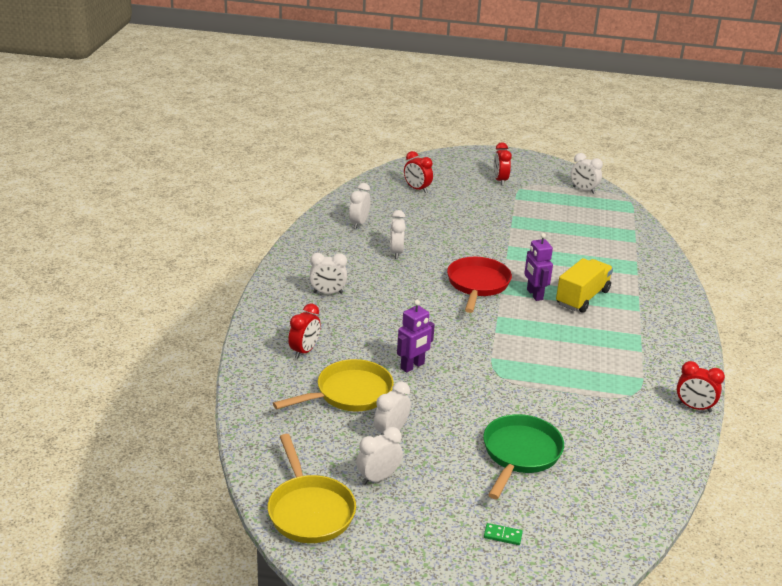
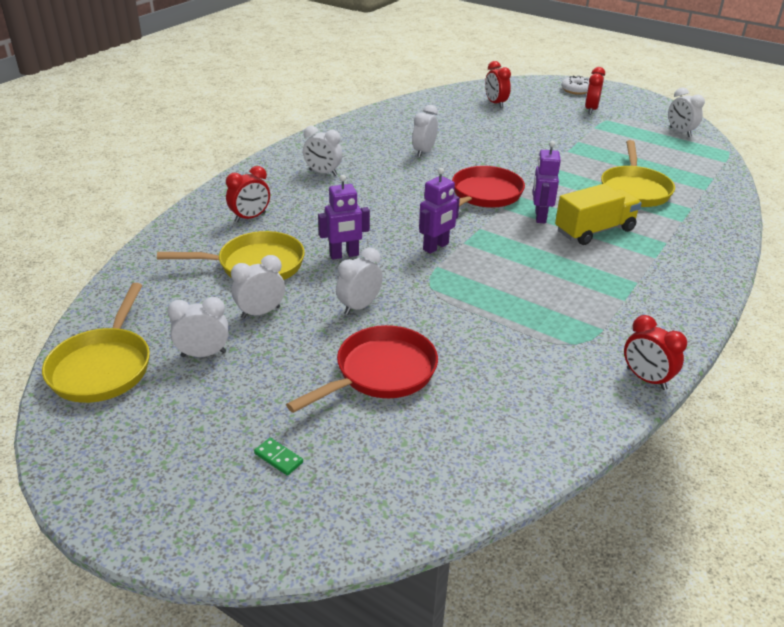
camera: 25 degrees right, 5 degrees up
(359, 223) = (410, 122): white clock -> white clock (359, 306)
(473, 161) = (576, 90): none -> white donut
(477, 341) = (436, 247): none -> purple robot
(520, 454) = (381, 373): green pan -> red pan
(586, 253) = (634, 190): none -> yellow pan

